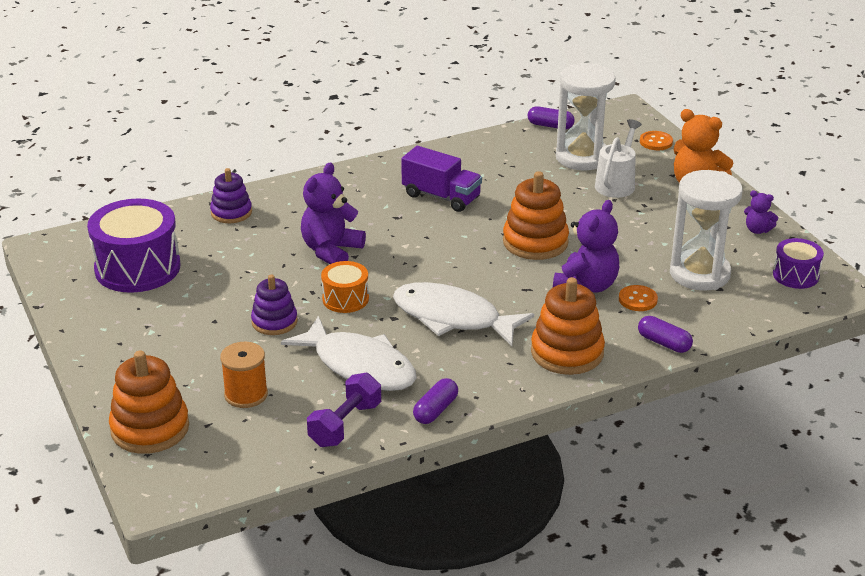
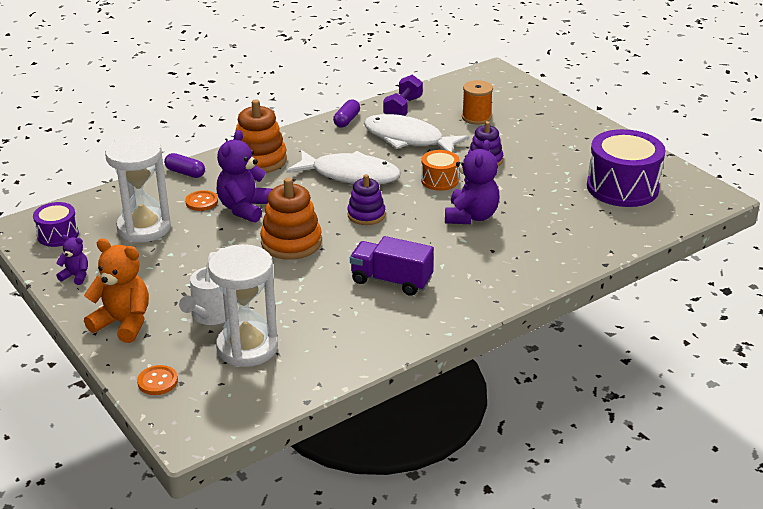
camera: 170 degrees right, 0 degrees up
(150, 428) = (524, 97): orange stacking toy -> none
(231, 212) = (583, 243): purple stacking toy -> purple stacking toy (366, 215)
(550, 126) = (287, 394): purple capsule -> none

